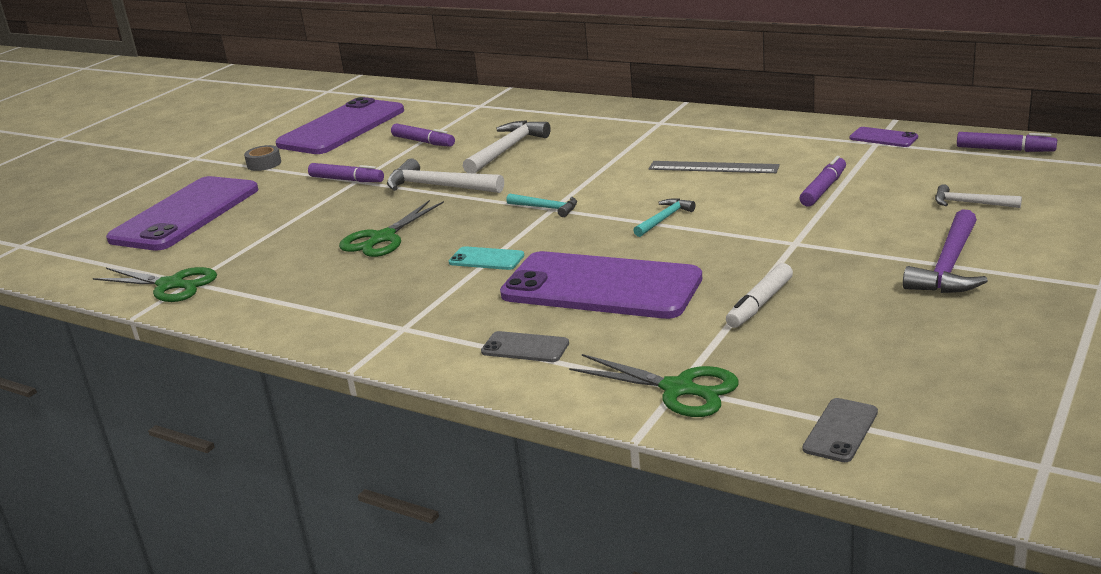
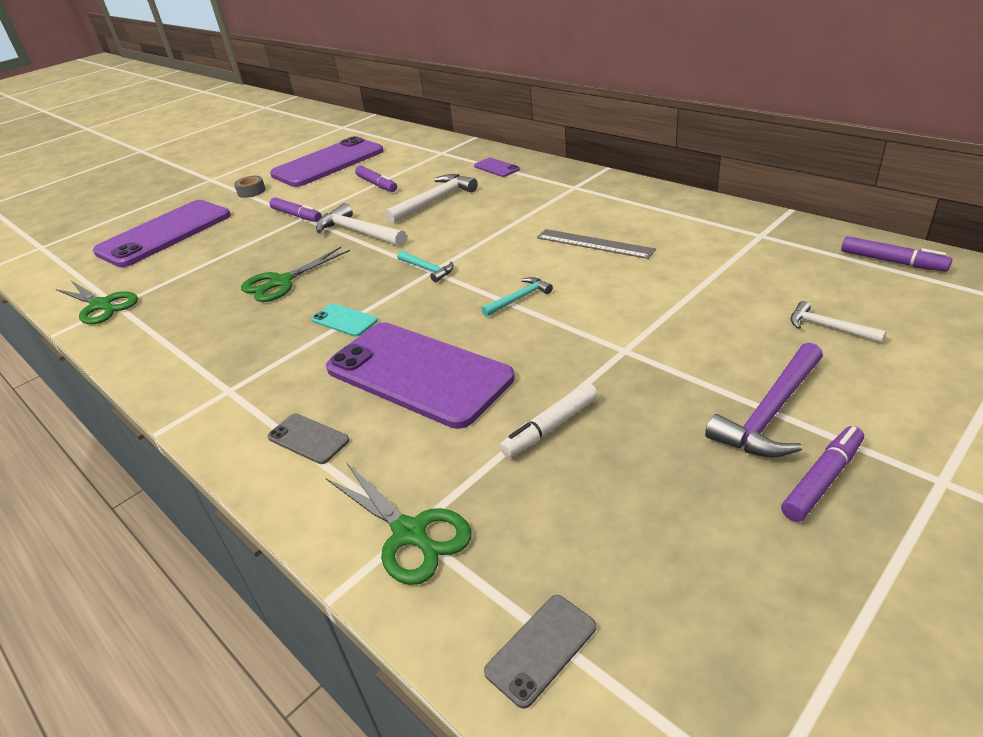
camera: 15 degrees right, 10 degrees up
(823, 189) = (684, 285): purple marker -> purple marker (822, 480)
(883, 138) = (770, 230): purple phone -> purple phone (496, 168)

